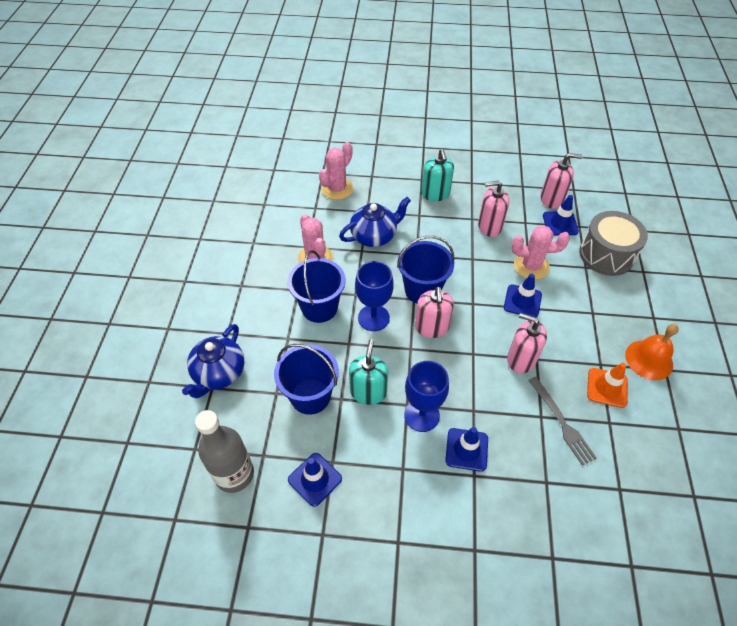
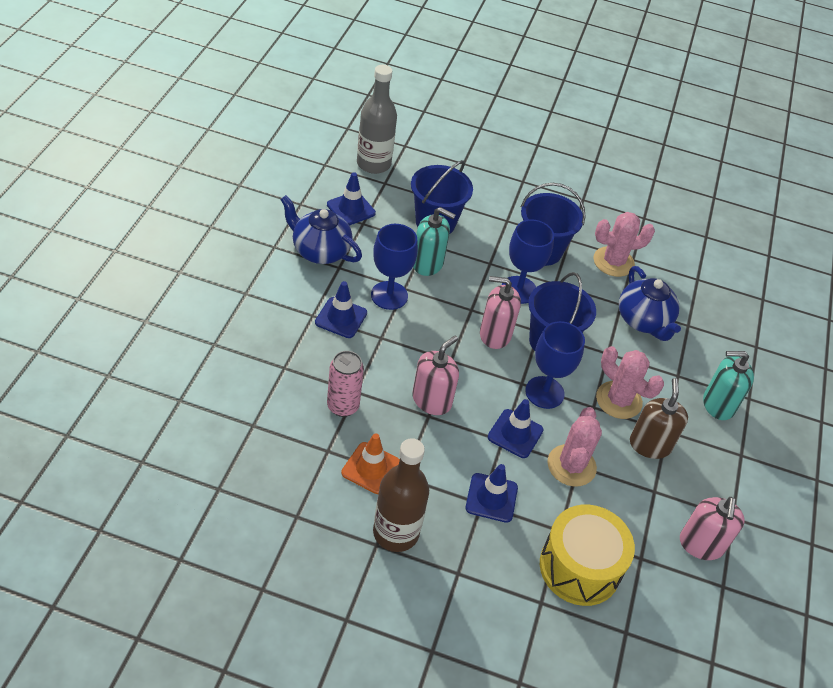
camera: 95 degrees right, 5 degrees down
(219, 373) = (477, 169): blue teapot -> blue teapot (320, 251)
(337, 189) = (731, 306): pink cactus -> pink cactus (618, 400)
(474, 288) = (544, 392): none -> blue goblet
(489, 226) = (650, 445): pink soap dispenser -> brown soap dispenser
(560, 223) = (648, 534): blue traffic cone -> blue traffic cone (491, 498)
(561, 422) = (343, 406): grey fork -> pink can
(606, 255) = (579, 567): grey drum -> yellow drum
(649, 359) = (396, 532): orange bell -> brown bottle

